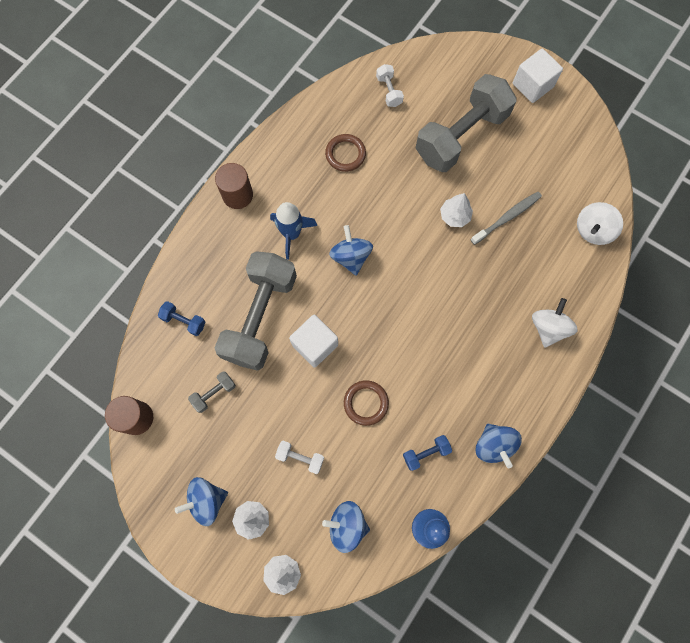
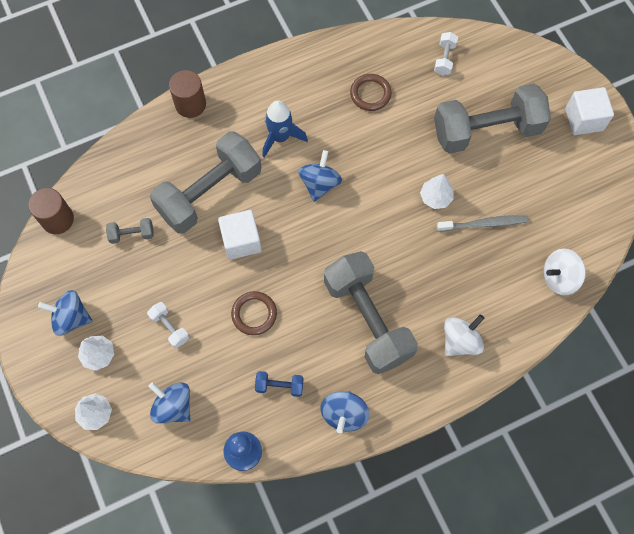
camera: 30 degrees right, 5 degrees down
(184, 321) = (144, 162): blue dumbbell -> none
(237, 195) = (254, 81): brown cylinder -> brown cylinder (190, 104)
(463, 353) = (367, 319): none -> grey dumbbell

